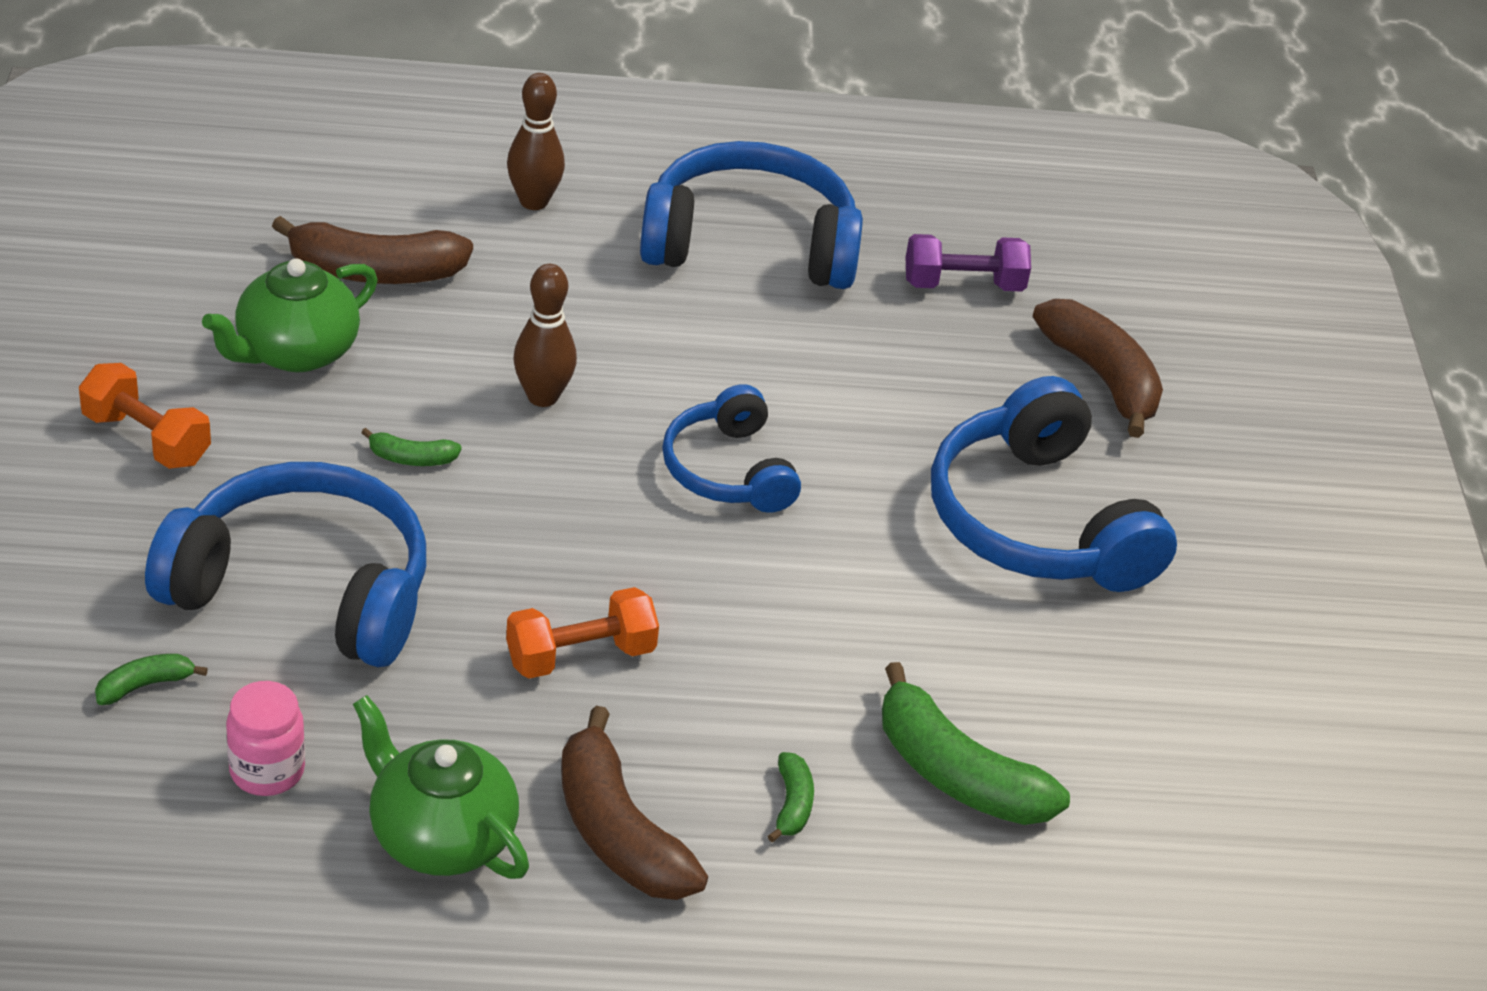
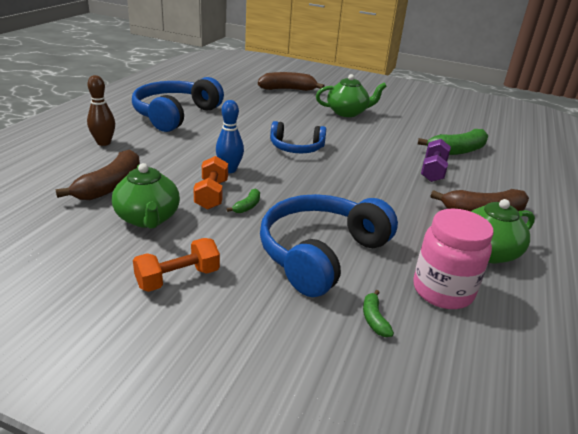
camera: 65 degrees left, 10 degrees down
(267, 771) = (442, 291): pink jar -> pink jar, size x1.62
(542, 397) = (229, 170): brown bowling pin -> blue bowling pin
(580, 656) = (386, 198): orange dumbbell -> orange dumbbell (211, 194)
(792, 804) = (470, 178): green banana -> none
(963, 285) = (229, 93): purple dumbbell -> purple dumbbell (433, 171)
(1037, 522) = (347, 112): blue headphones -> green teapot

